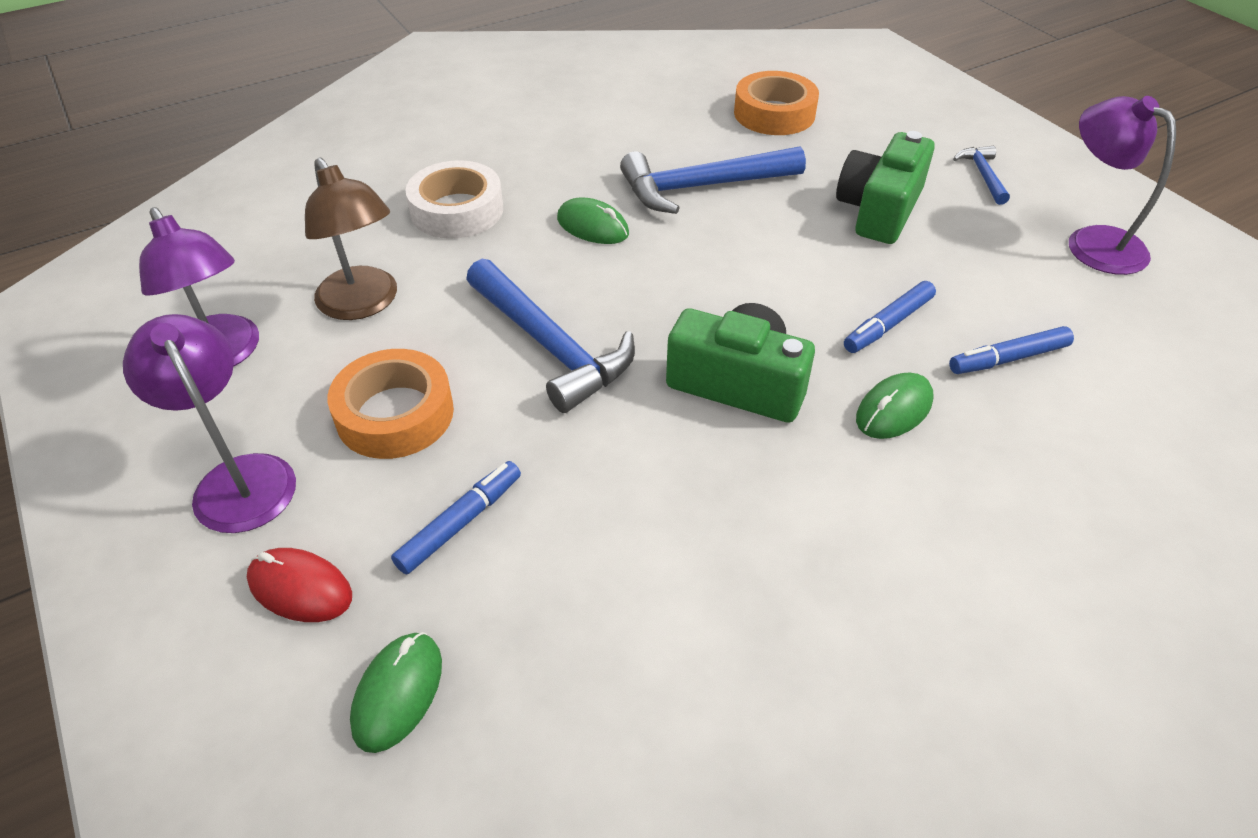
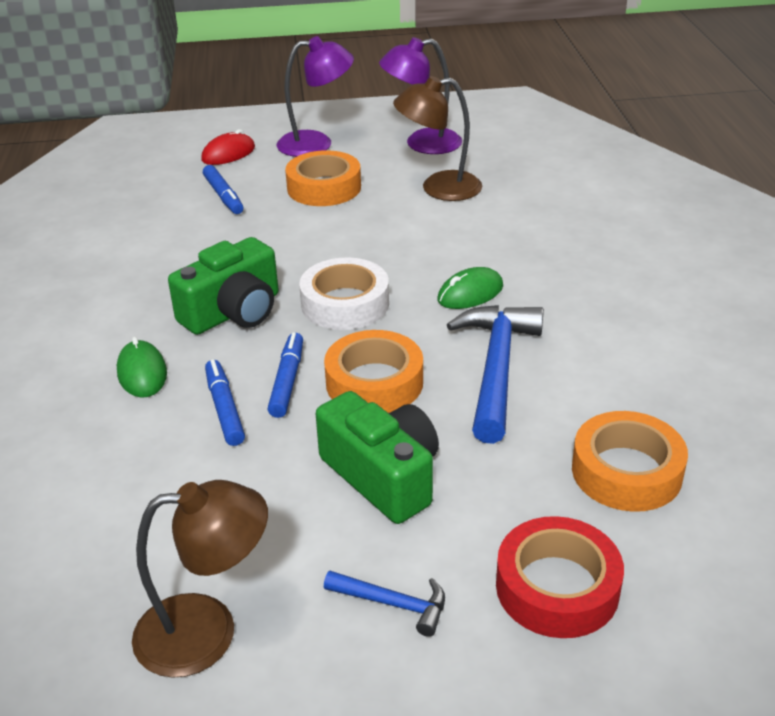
camera: 115 degrees right, 10 degrees down
(398, 693) = (147, 170): green mouse -> none
(457, 210) = (534, 236): white tape -> white tape (345, 304)
(550, 346) = (338, 247): blue hammer -> none
(774, 246) = (374, 382): none -> orange tape
(902, 122) = (557, 587): none -> red tape
(1008, 359) = (126, 461): blue marker -> blue marker (287, 381)
(1092, 242) = (207, 631): purple lamp -> brown lamp

